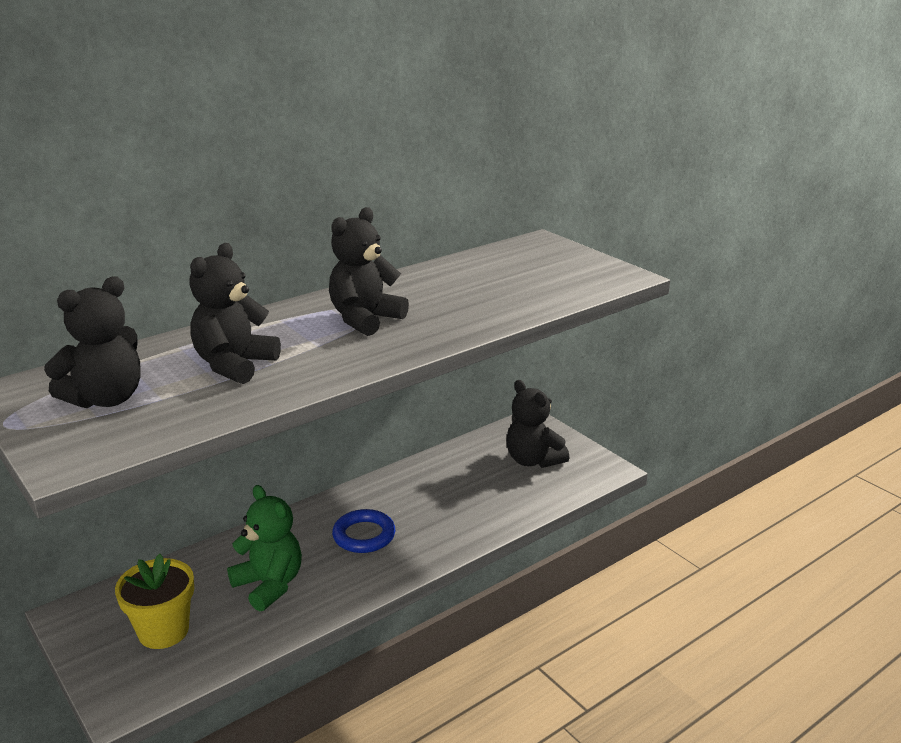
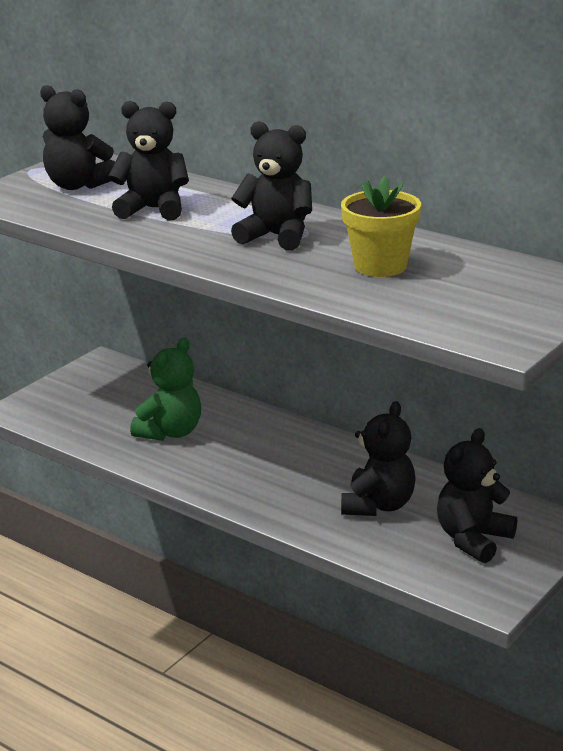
camera: 75 degrees right, 0 degrees up
(163, 631) = (96, 403): yellow flower pot -> yellow flower pot (380, 266)
(364, 535) = (265, 461): blue ring -> none
(467, 491) = (378, 505): none -> black teddy bear

